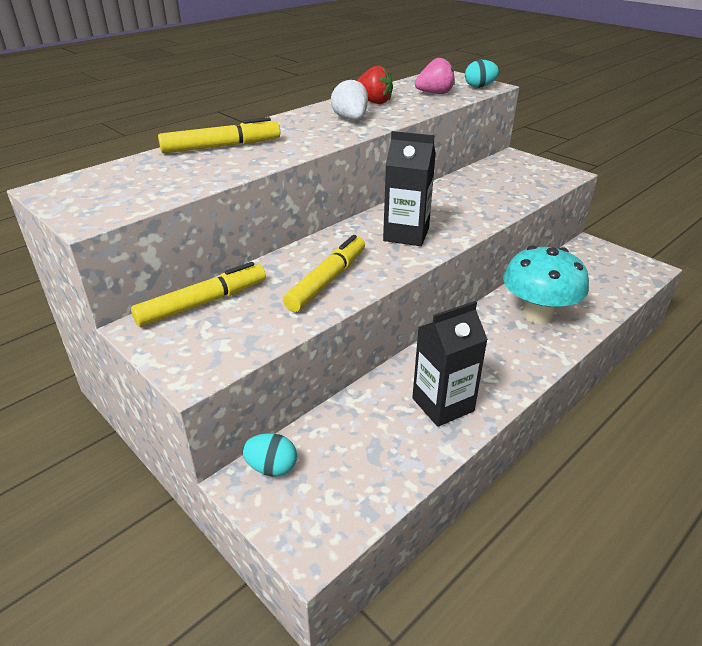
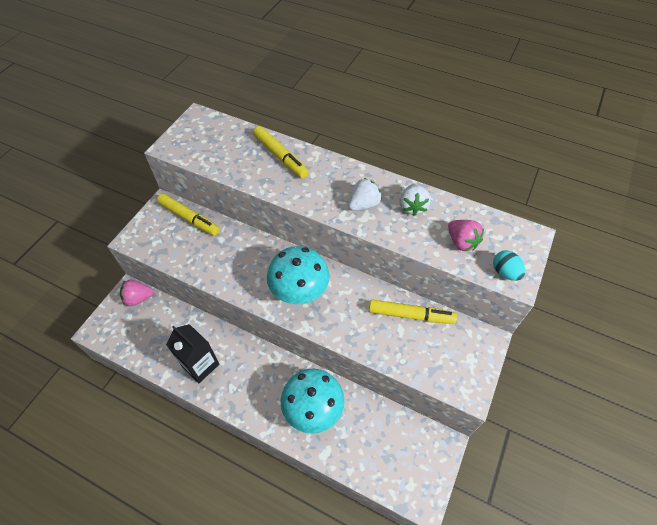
camera: 70 degrees right, 20 degrees up
(271, 468) = (138, 298): turquoise egg -> pink strawberry
(327, 281) = (227, 265): yellow marker -> yellow marker (410, 315)
(373, 102) = (412, 207): red strawberry -> white strawberry
(406, 234) = (299, 291): black carton -> turquoise mushroom

